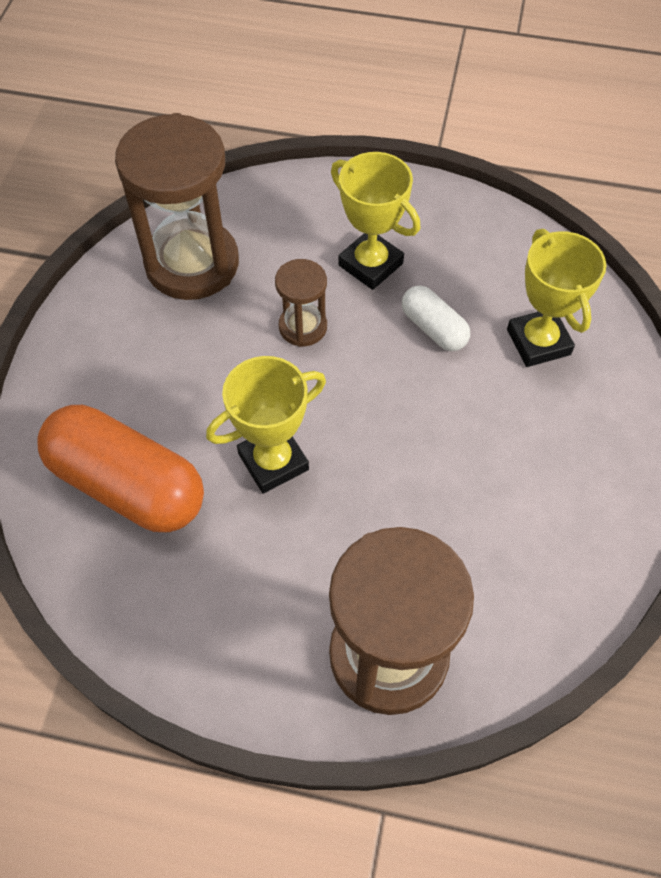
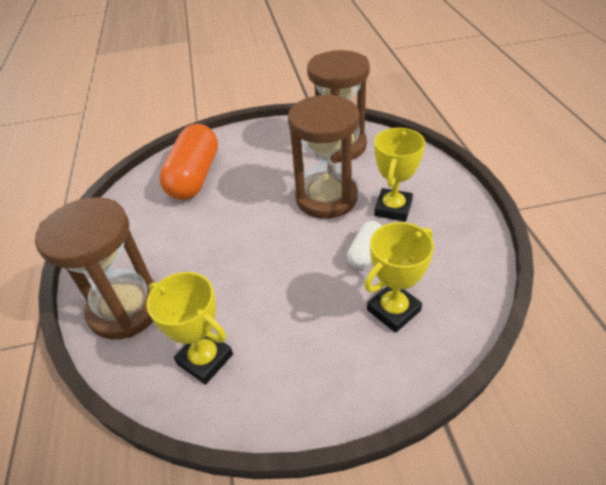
camera: 70 degrees right, 15 degrees down
(273, 461) = (231, 219): yellow trophy -> yellow trophy (205, 359)
(303, 327) = (326, 198): brown hourglass -> brown hourglass, size x2.02

